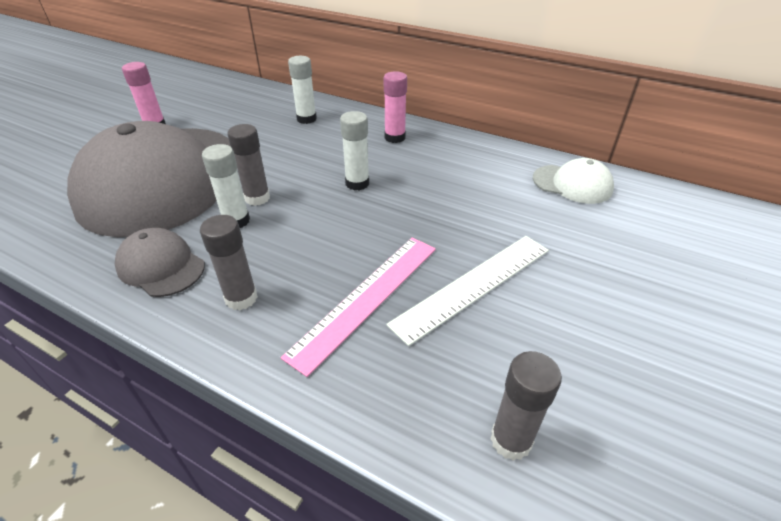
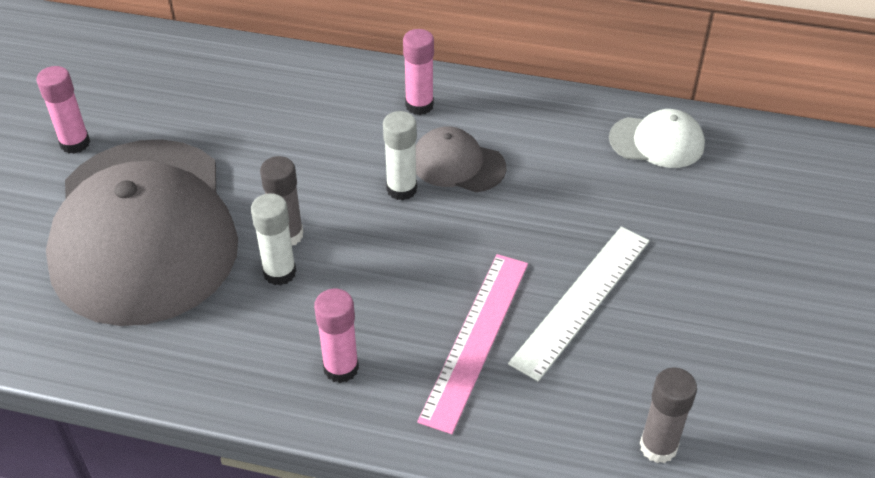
camera: 15 degrees left, 5 degrees up
(161, 266) = (225, 350): grey cap -> grey cap (458, 164)
(241, 298) = (341, 368): grey glue stick -> pink glue stick
(306, 119) = (285, 92): white glue stick -> none

